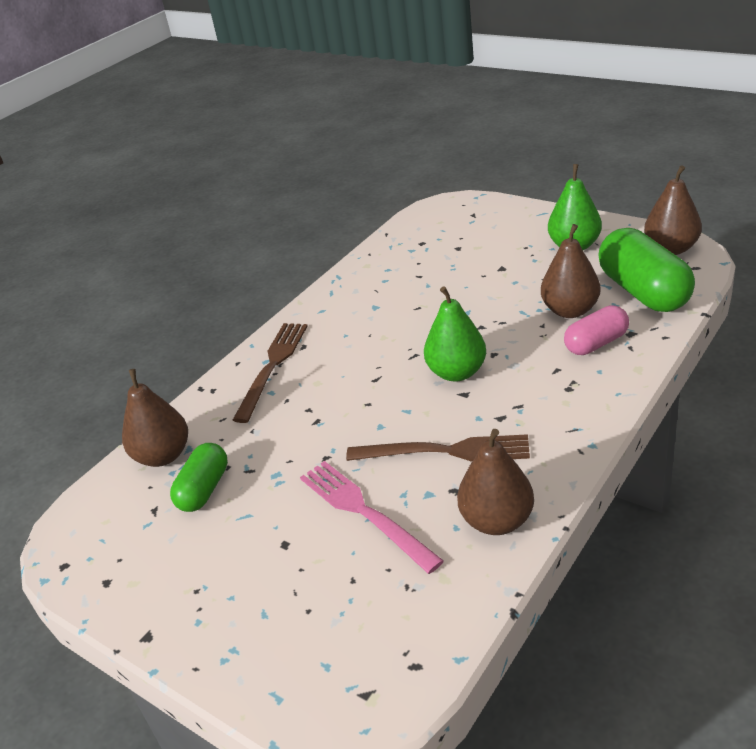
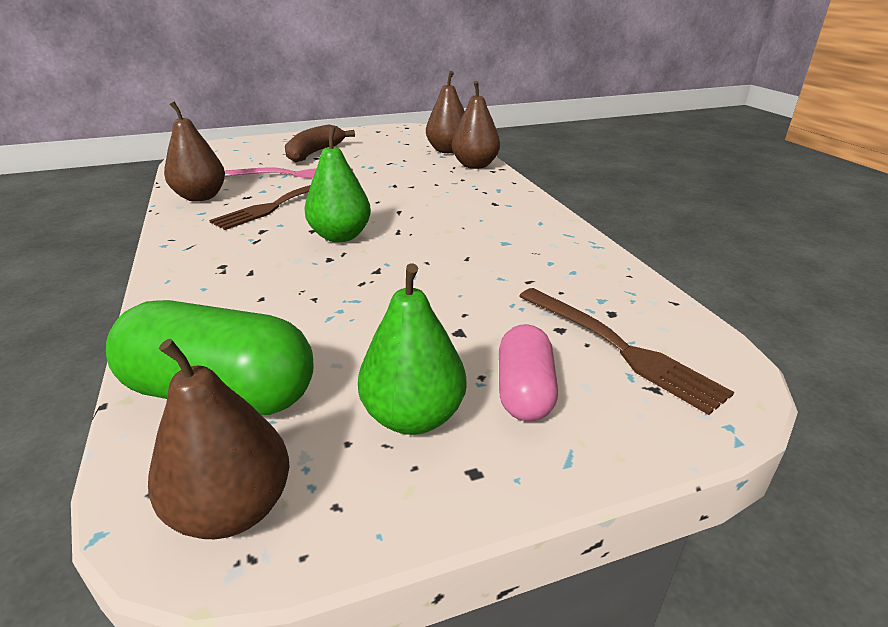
camera: 120 degrees right, 5 degrees down
(204, 489) = (397, 152): green capsule -> none
(270, 559) = (314, 153): none -> brown banana
(272, 366) = (485, 189): brown fork -> brown fork (619, 348)
(570, 310) = (299, 324): brown pear -> brown pear (475, 165)
(596, 343) = (230, 307): pink capsule -> pink capsule (524, 391)

